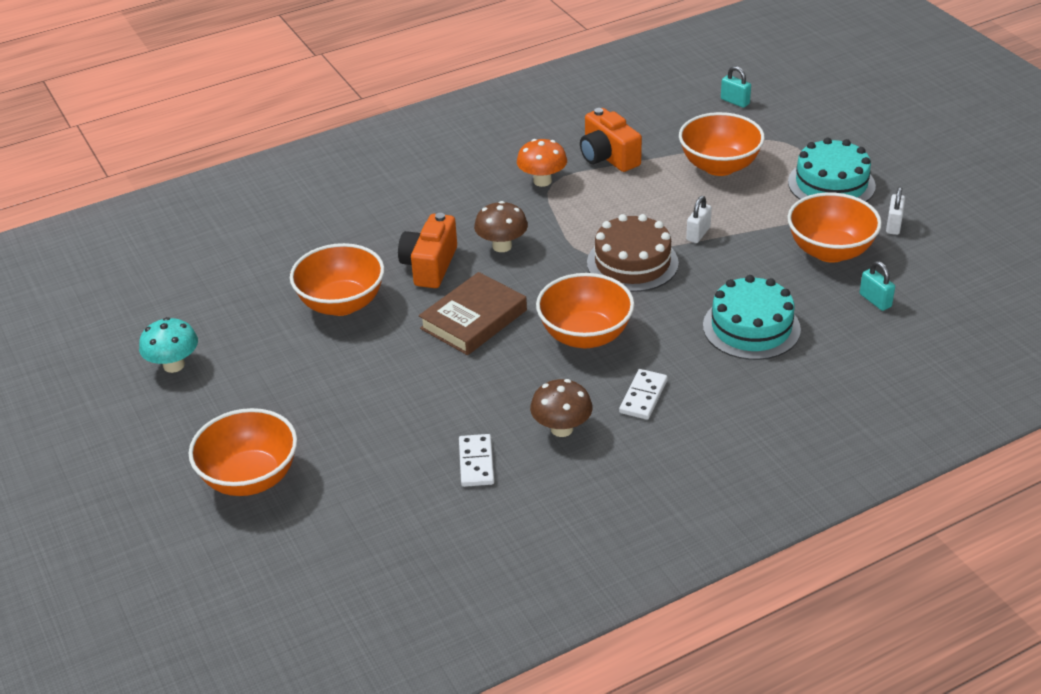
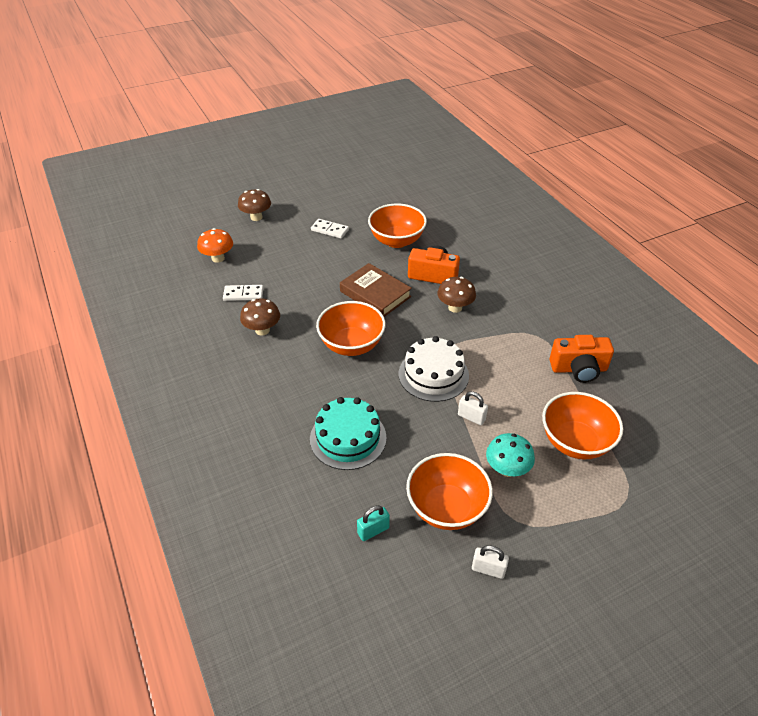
camera: 90 degrees right, 5 degrees up
(174, 365) = (349, 188): turquoise mushroom -> turquoise mushroom (507, 469)
(250, 478) = (256, 217): orange bowl -> brown mushroom
(542, 181) = (539, 330): orange mushroom -> orange mushroom (218, 258)
(608, 157) = (578, 369): orange camera -> orange camera turned 150 degrees counterclockwise
(632, 263) = (433, 374): brown cake -> white cake
(643, 396) = (283, 370): white domino -> white domino (329, 230)
(735, 101) = (693, 467): turquoise padlock -> none
(831, 184) = (555, 527): turquoise cake -> none

